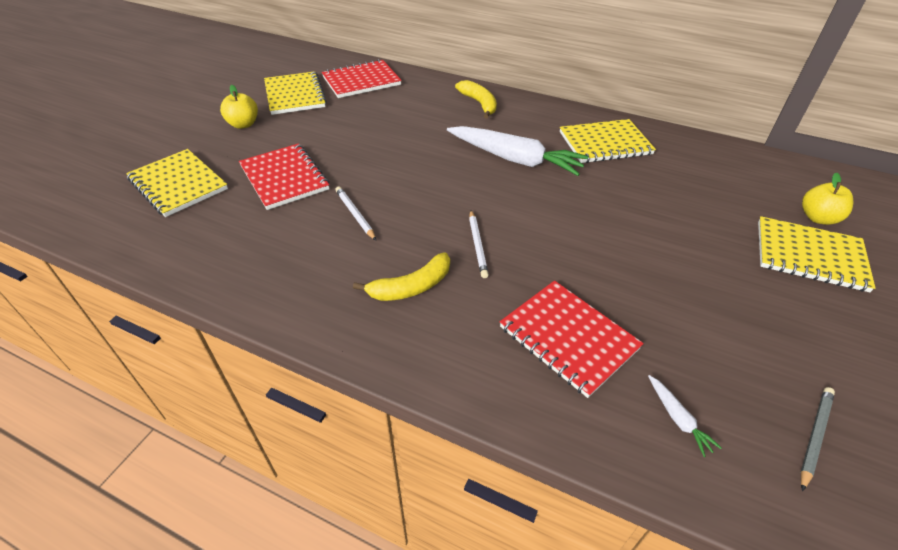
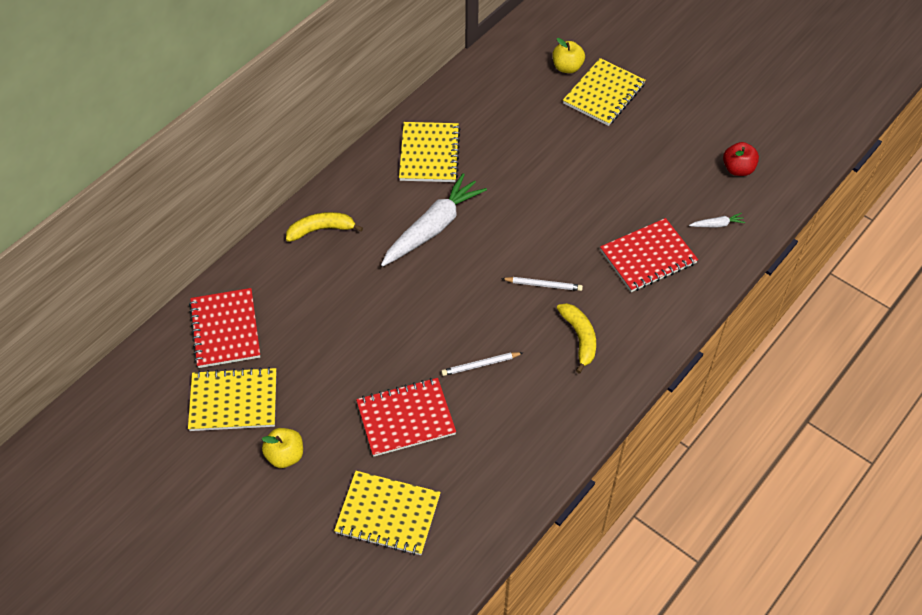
camera: 75 degrees left, 10 degrees up
(178, 184) = (388, 514): yellow notebook -> yellow notebook turned 45 degrees clockwise
(814, 436) = (738, 169): grey pencil -> red apple

